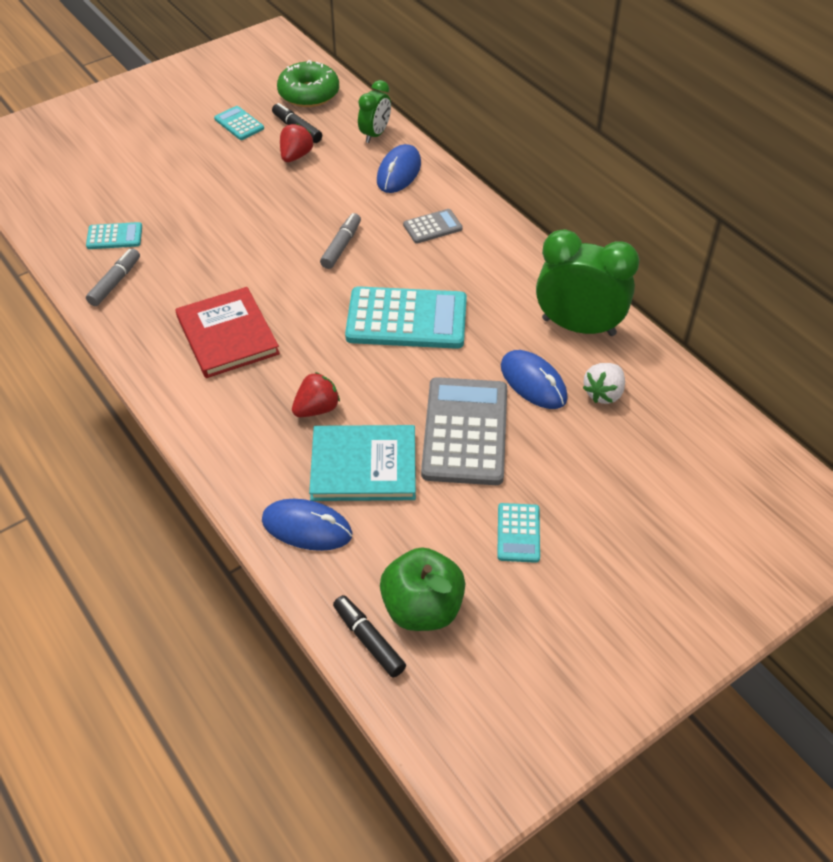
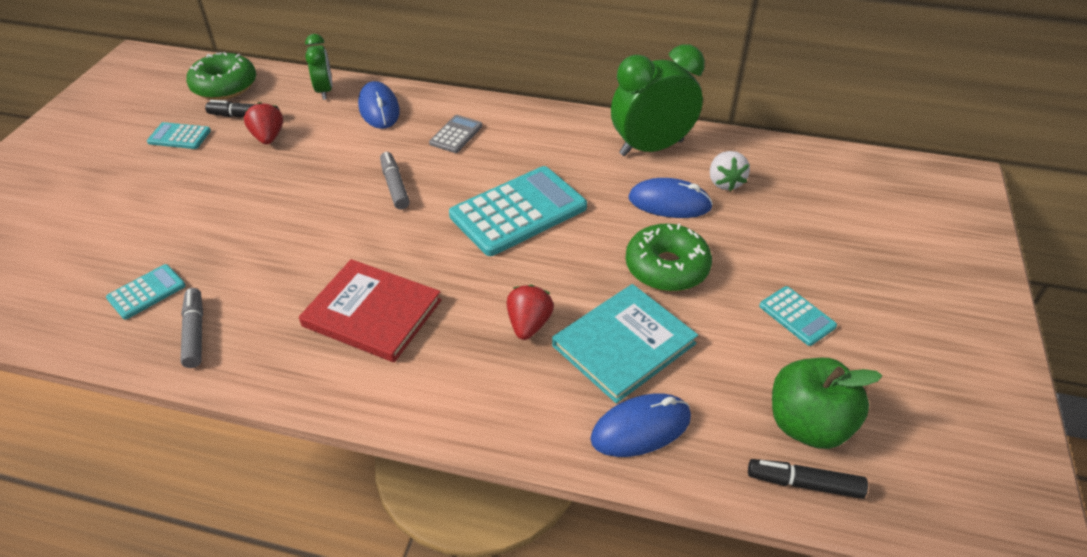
camera: 40 degrees left, 5 degrees down
(465, 431) = (666, 267): grey calculator -> green donut

